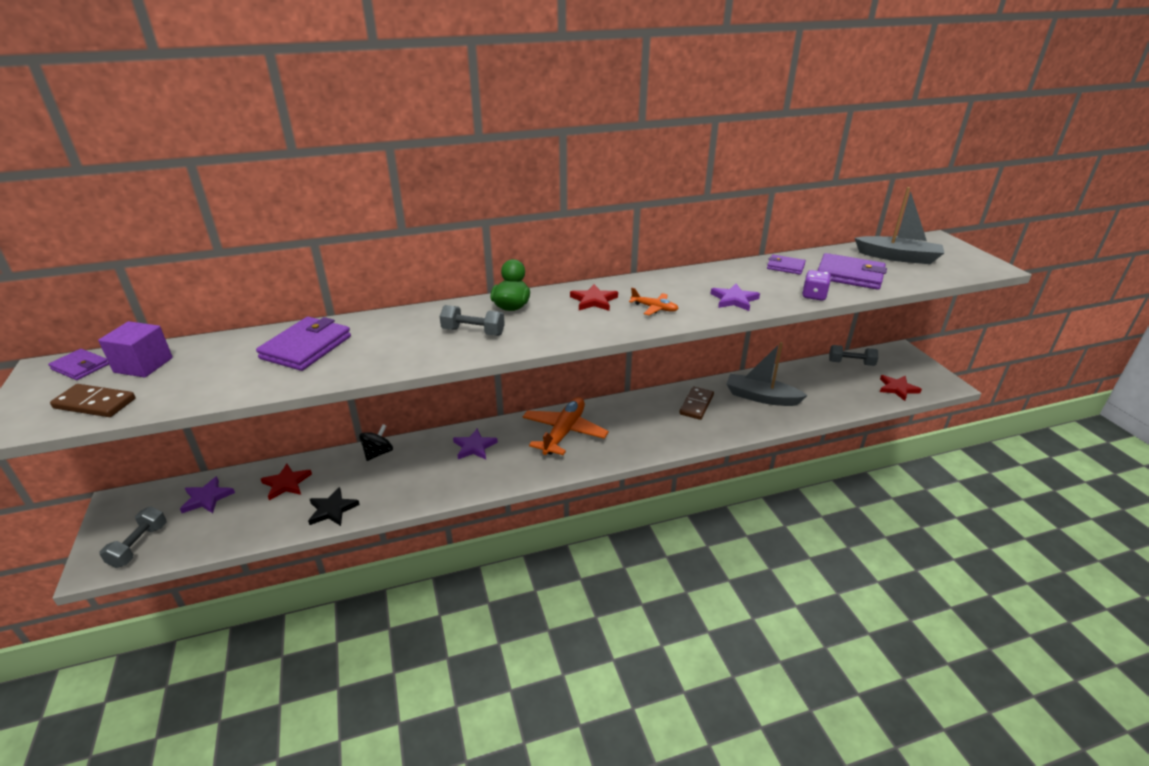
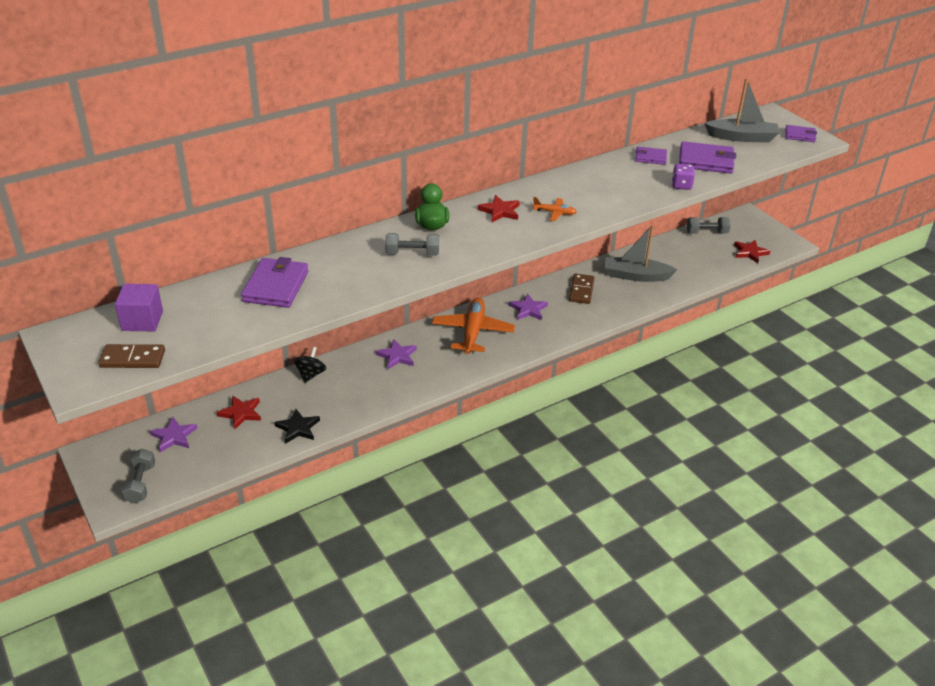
camera: 15 degrees left, 5 degrees up
(80, 367) = (85, 330): purple wallet -> purple wallet (800, 135)
(734, 300) = (617, 197): purple star -> purple star (528, 309)

